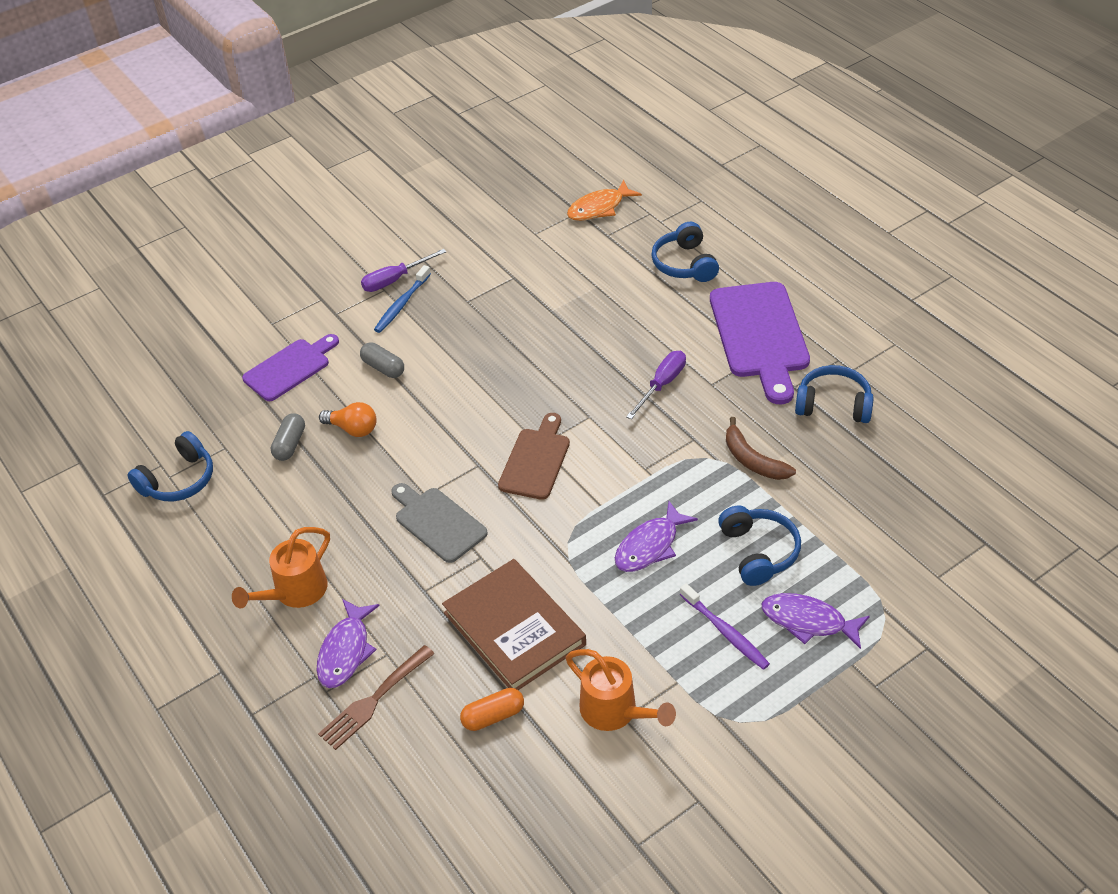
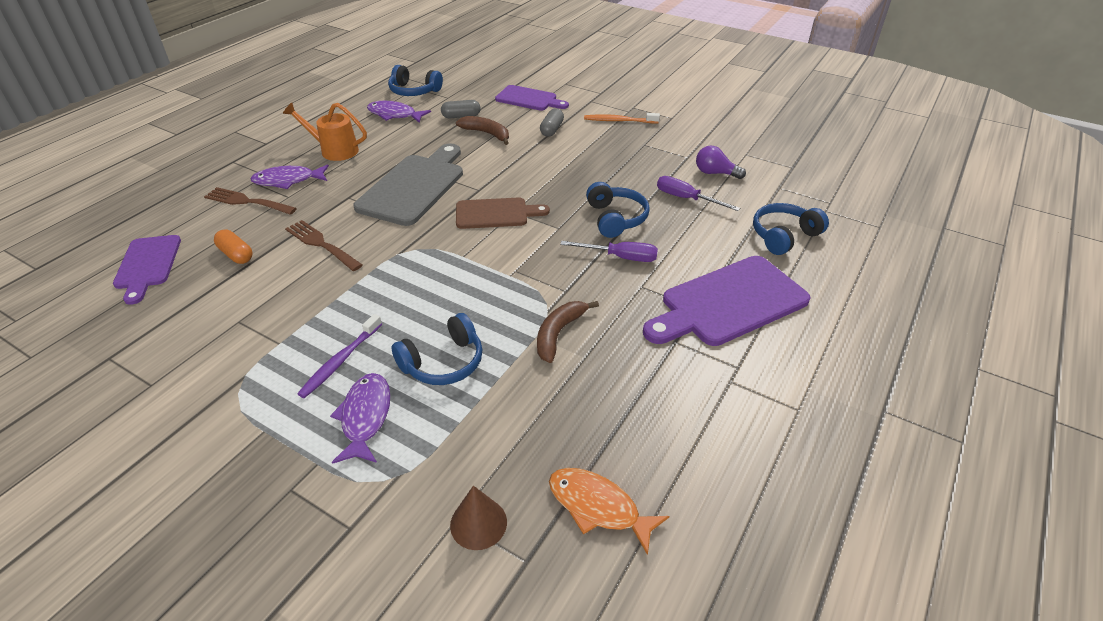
camera: 65 degrees right, 5 degrees down
(353, 429) = (487, 133): orange light bulb -> brown banana
(395, 280) = (641, 112): purple screwdriver -> purple screwdriver (686, 199)
(401, 304) = (619, 121): blue toothbrush -> orange toothbrush
(437, 522) = (414, 187): grey cutting board -> grey cutting board, size x1.61
(468, 813) = (147, 265): none -> purple cutting board
(514, 629) = (321, 244): brown book -> brown fork
(556, 268) = (715, 173): none -> purple light bulb
(599, 208) = (808, 176): orange fish -> orange fish (598, 507)
(615, 712) = (244, 315): orange watering can -> none
(650, 546) = (427, 293): purple fish -> purple fish (394, 115)
(833, 404) = (669, 376): blue headphones -> blue headphones (616, 218)
(945, 564) = (478, 523): none -> brown cone

